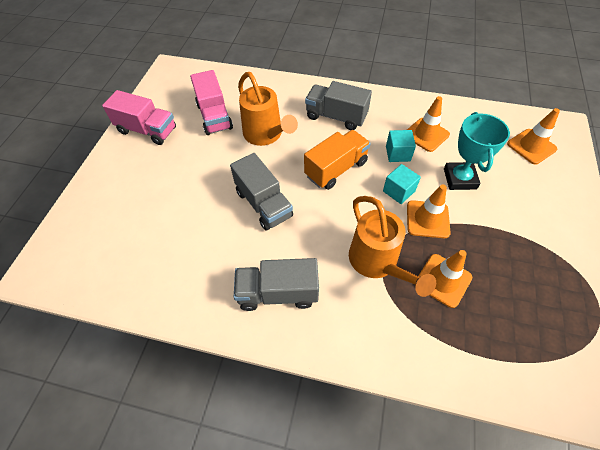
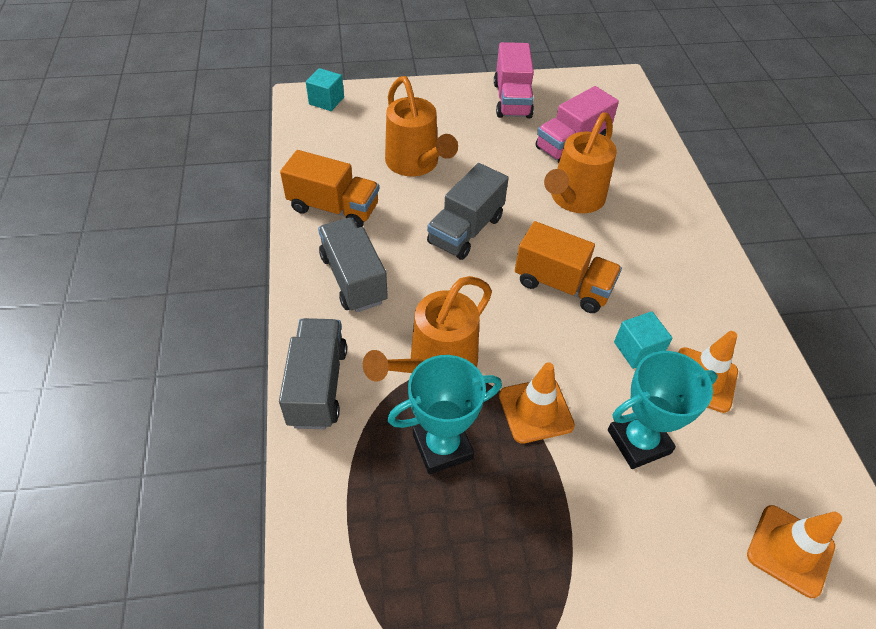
camera: 65 degrees right, 5 degrees down
(178, 213) = (416, 164): none -> orange watering can
(193, 286) = (333, 208): none -> orange truck
(336, 117) = (659, 261): grey truck -> grey truck (317, 386)
(398, 191) = (566, 365): turquoise cube -> turquoise cube (326, 101)
(443, 280) = (442, 446): orange traffic cone -> turquoise trophy

